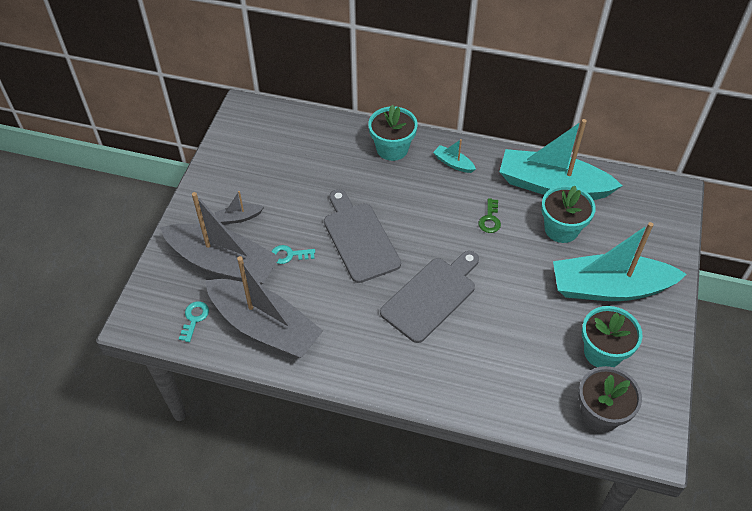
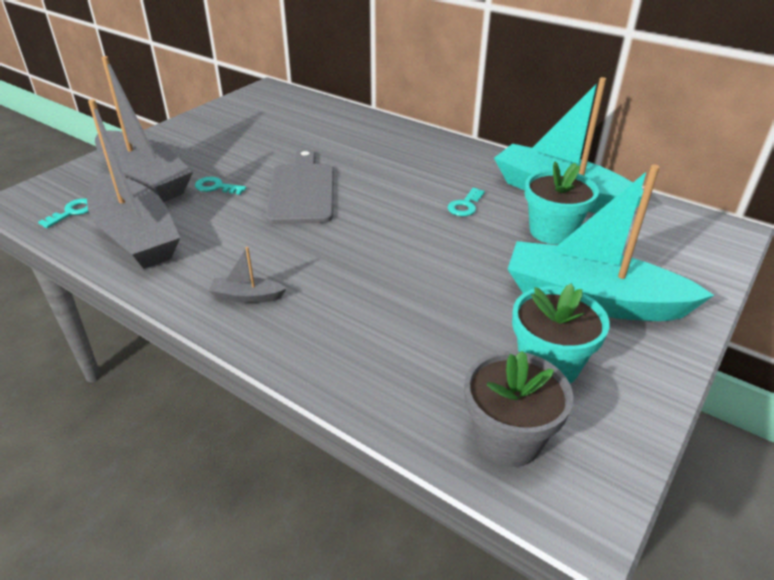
camera: 20 degrees right, 15 degrees down
(238, 218) = (192, 152): grey boat -> grey boat (247, 296)
(392, 149) = (391, 136): turquoise flower pot -> none
(431, 296) = (346, 253): grey cutting board -> none
(453, 163) = (451, 157): turquoise boat -> none
(490, 219) = (465, 205): green key -> turquoise key

